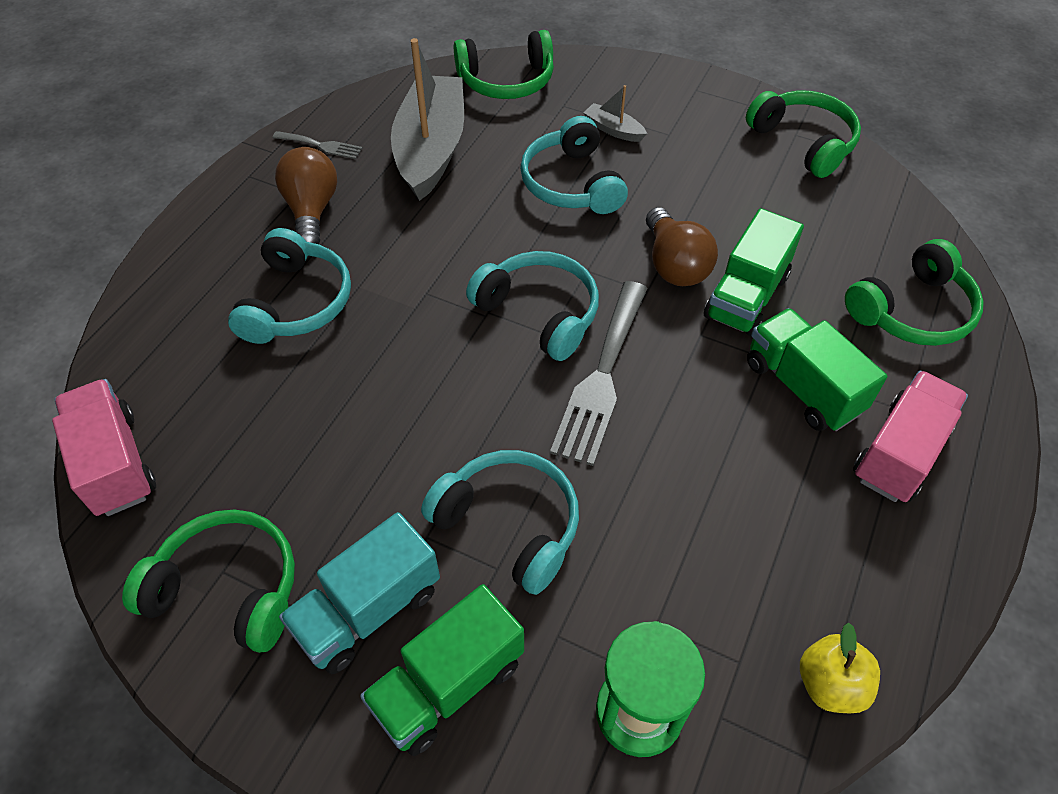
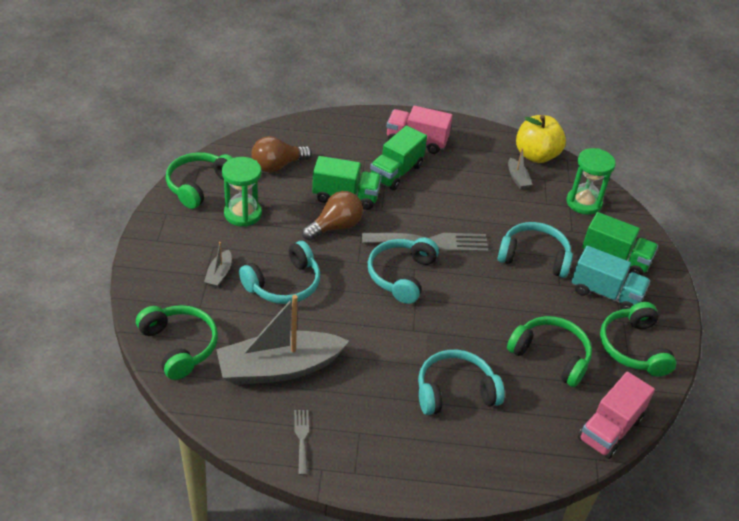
camera: 115 degrees left, 10 degrees down
(312, 210) = (372, 416): brown light bulb -> brown light bulb (277, 166)
(509, 525) = (534, 257): turquoise headphones -> turquoise headphones turned 90 degrees clockwise
(730, 172) = (243, 214): none -> green hourglass
(750, 601) = (517, 178): none -> grey boat
(830, 684) = (536, 155): yellow apple -> yellow apple, size x1.63
(912, 310) = (325, 140): green headphones -> green headphones (550, 356)

